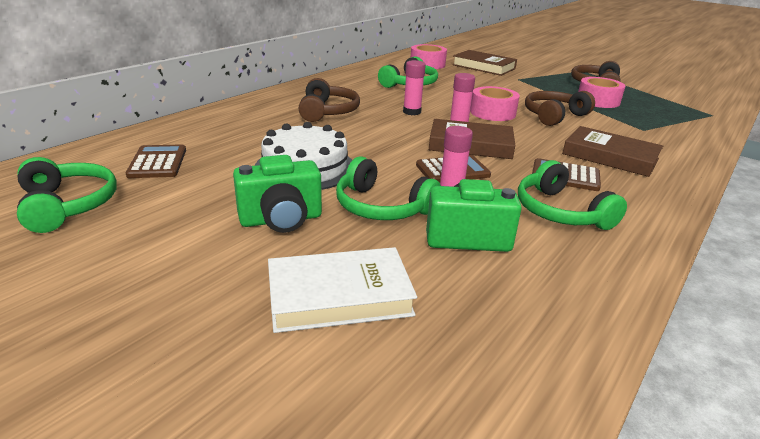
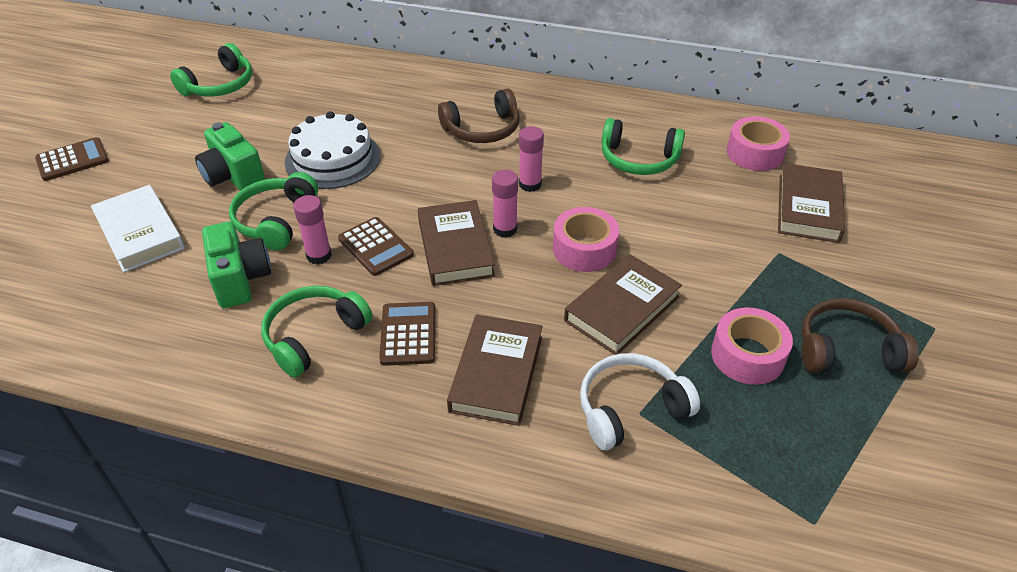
camera: 70 degrees right, 15 degrees up
(158, 162) = (303, 88): brown calculator -> brown calculator (72, 160)
(554, 116) = (622, 309): brown headphones -> brown book
(640, 131) = (630, 409): none -> white headphones

